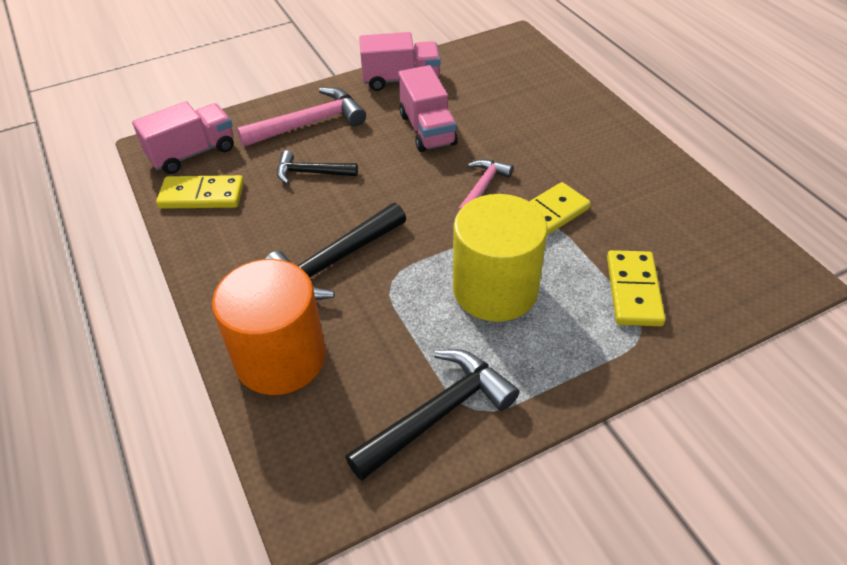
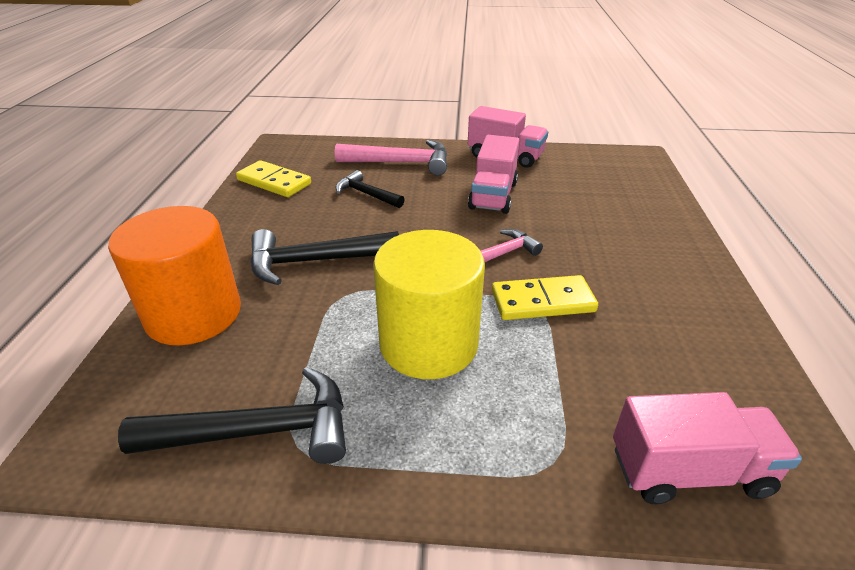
camera: 30 degrees right, 10 degrees down
(192, 153) = (299, 155): pink truck -> pink truck (689, 470)
(634, 291) = (580, 414): yellow domino -> none

